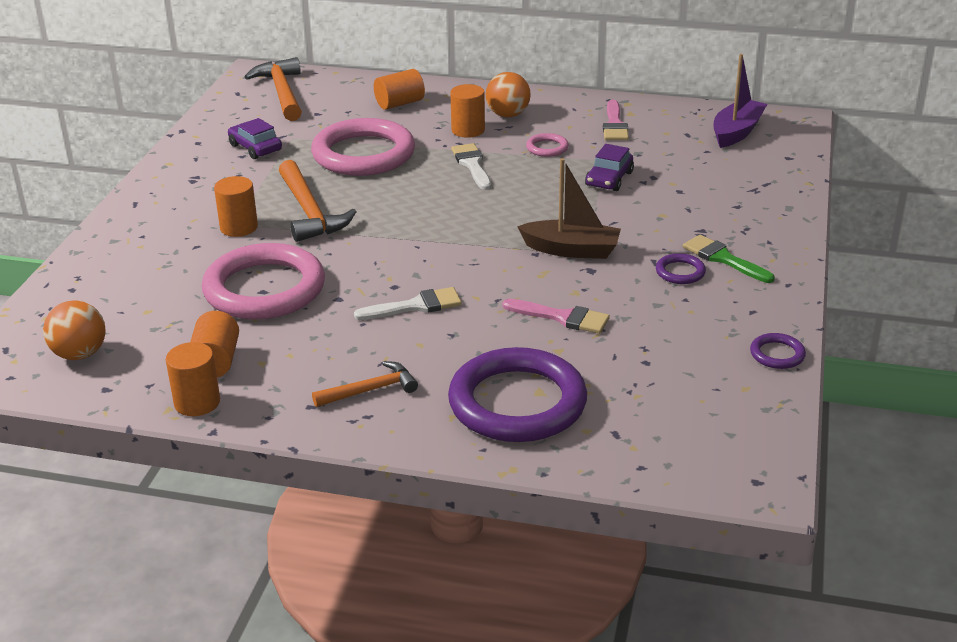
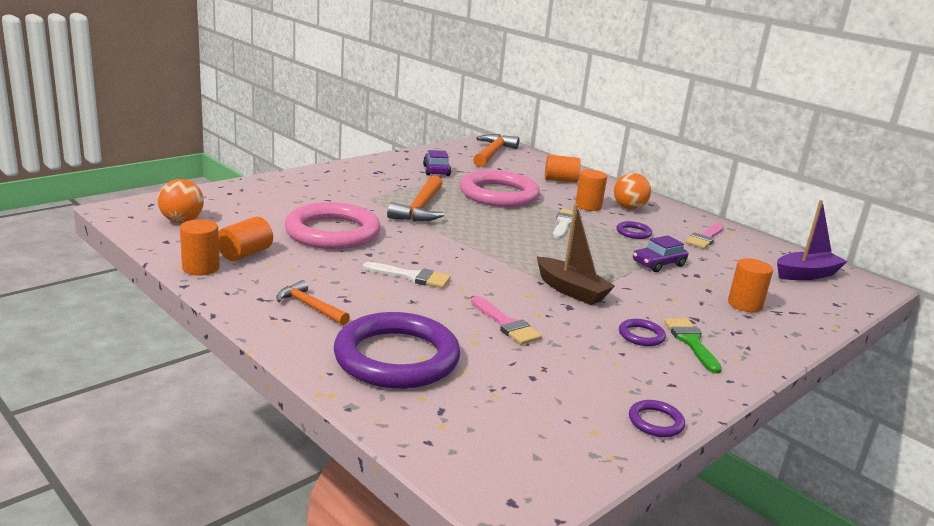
camera: 30 degrees right, 10 degrees down
(239, 227) = (366, 200): orange cylinder -> orange cylinder (745, 304)
(370, 390) = (310, 307): orange hammer -> orange hammer turned 150 degrees counterclockwise
(547, 148) = (633, 233): pink ring -> purple ring

